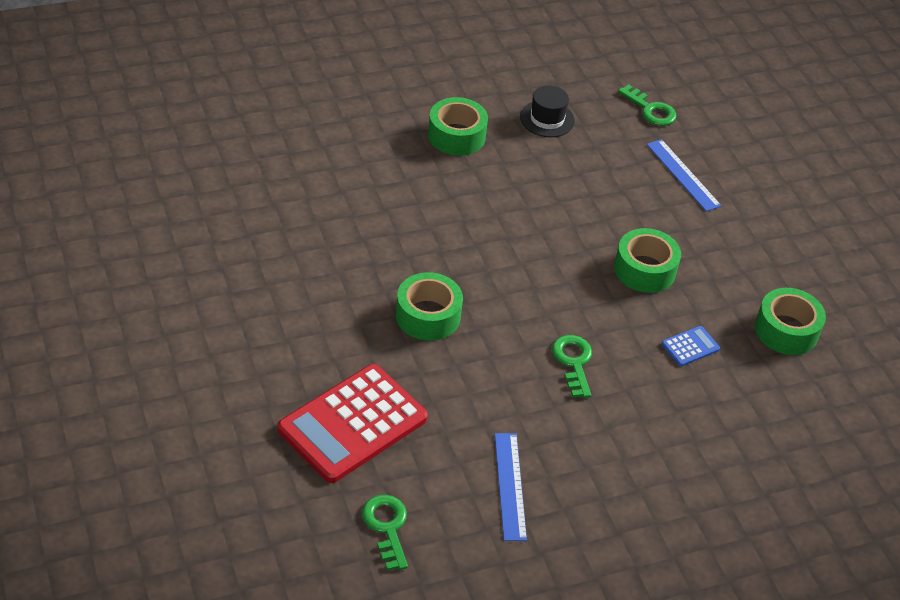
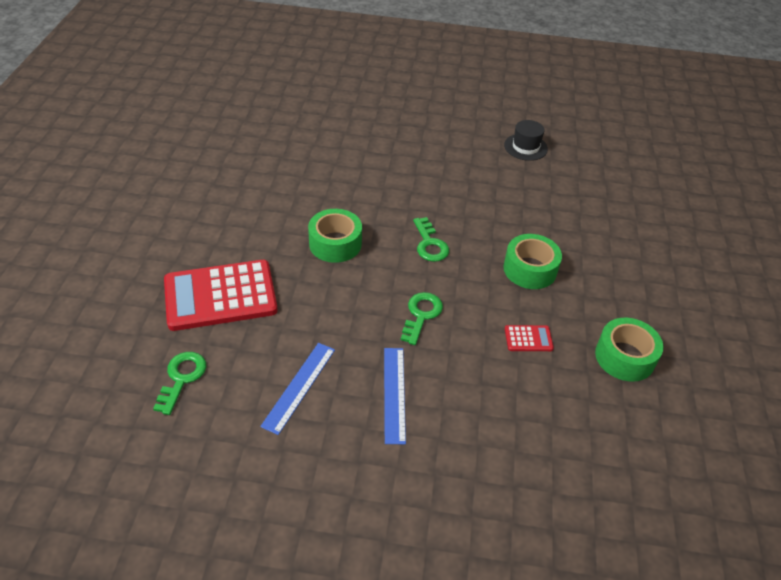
camera: 30 degrees right, 0 degrees up
(456, 136) = (449, 138): green tape -> none
(650, 110) = (613, 164): green key -> green key (430, 244)
(683, 175) = (610, 214): blue ruler -> blue ruler (394, 394)
(690, 347) = (528, 339): blue calculator -> red calculator

